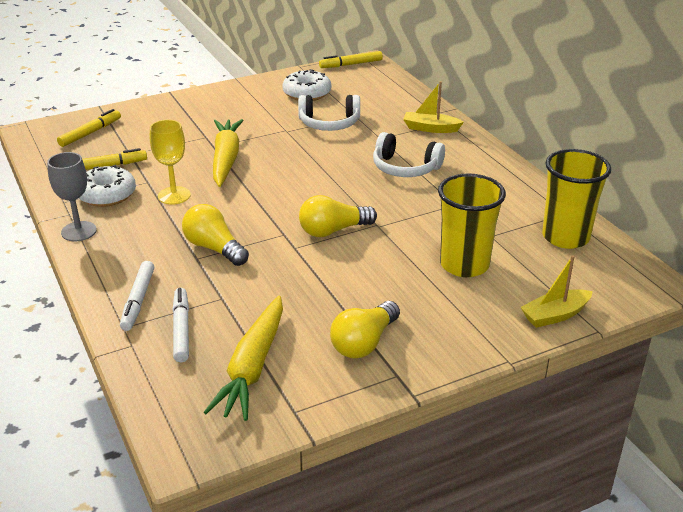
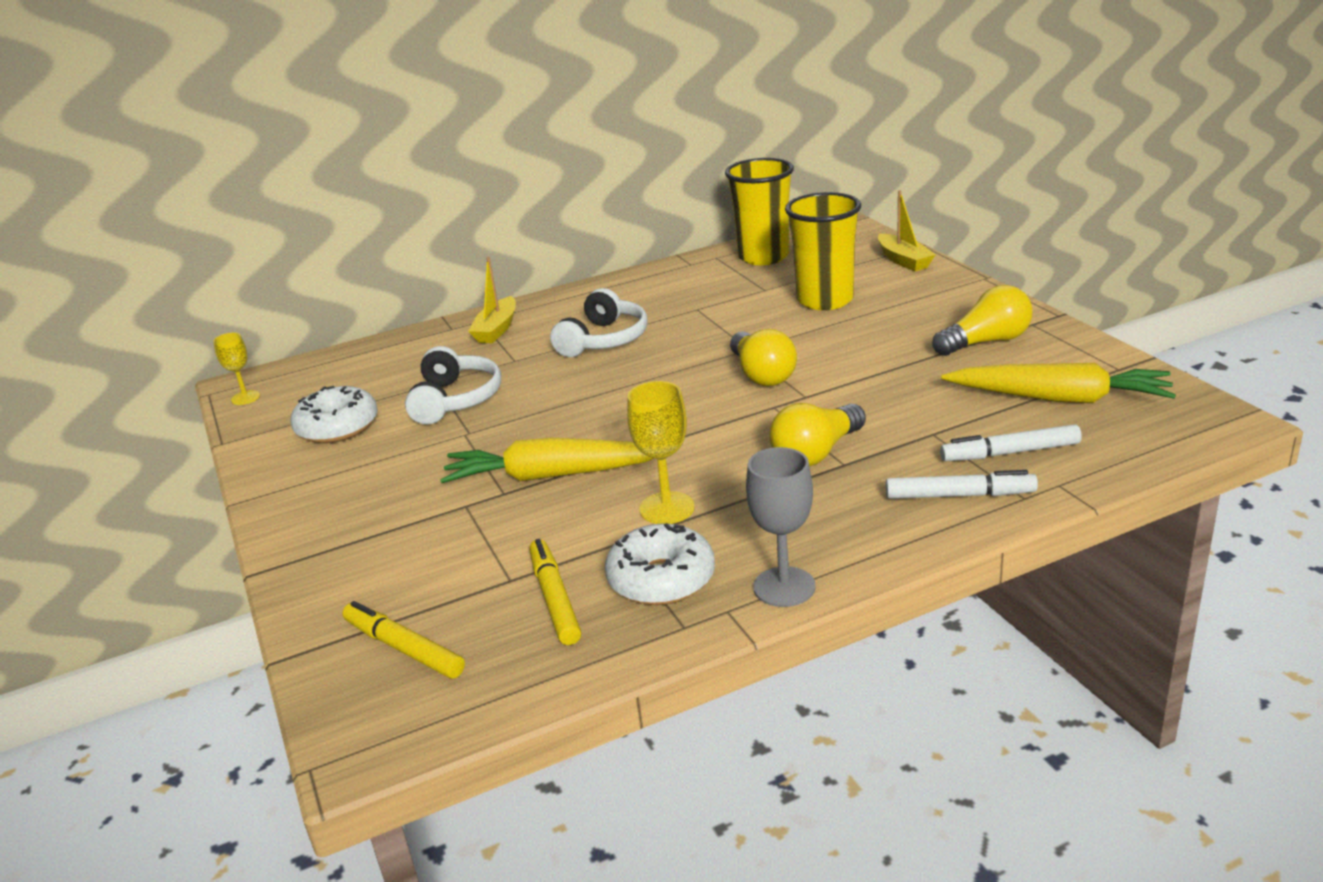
camera: 85 degrees left, 5 degrees down
(351, 64) = (245, 398): yellow marker -> yellow goblet
(364, 343) = (986, 342): yellow light bulb -> yellow light bulb turned 60 degrees counterclockwise

